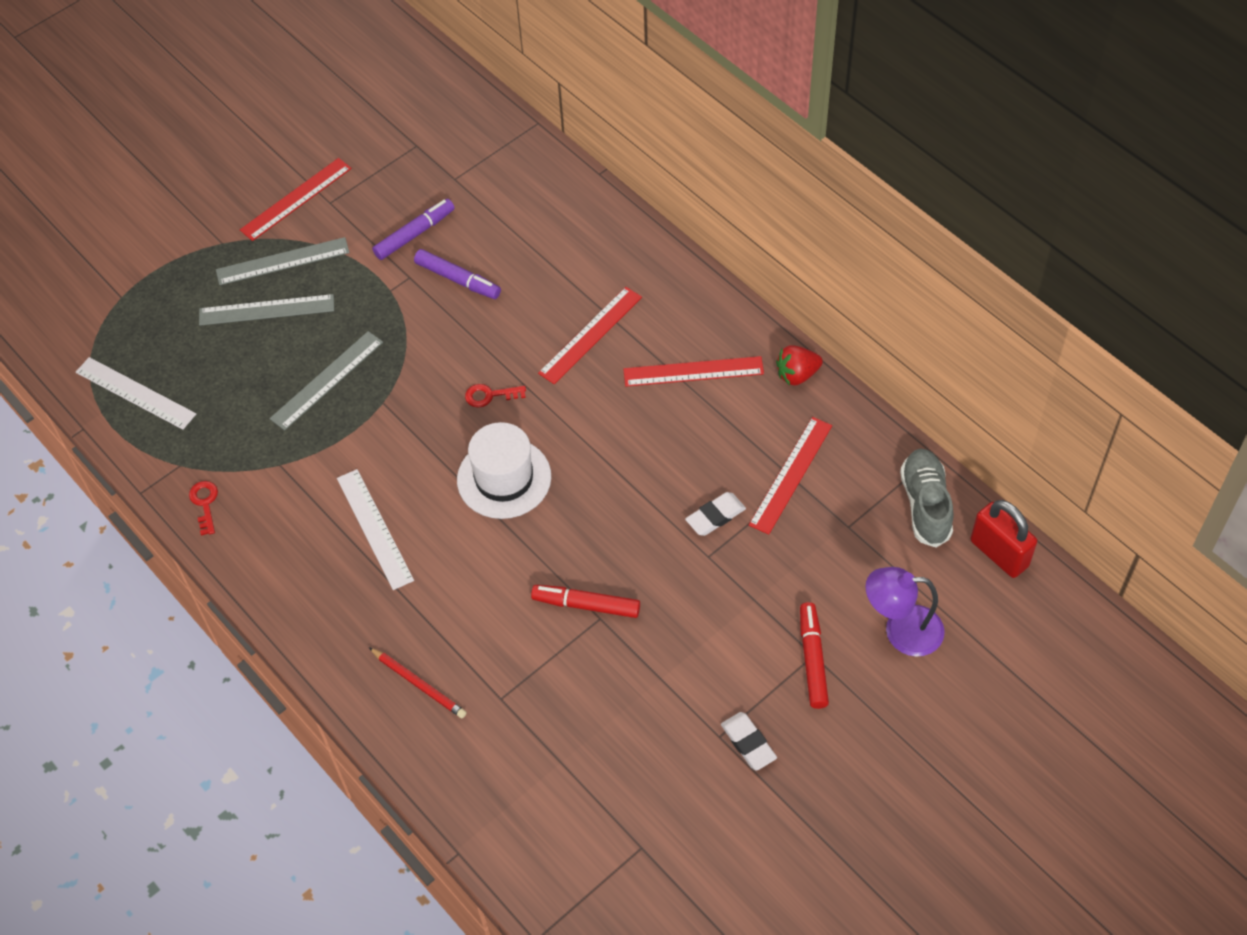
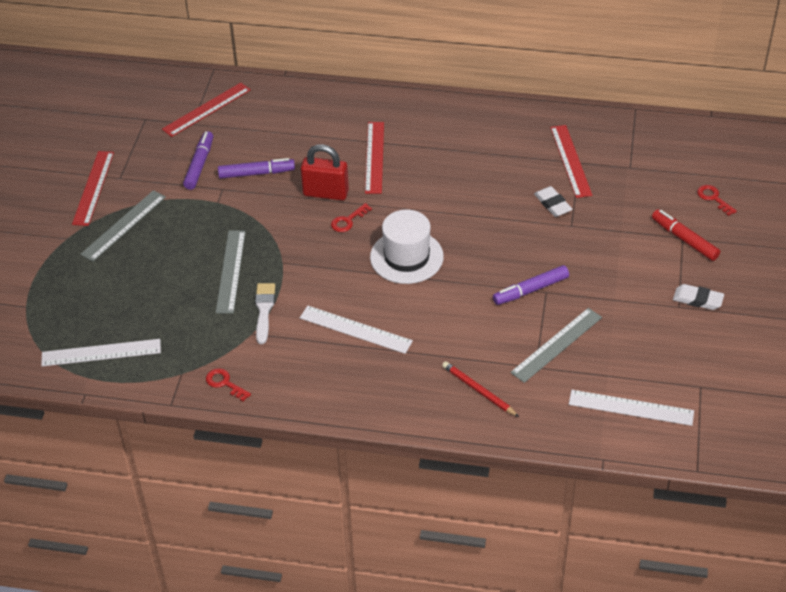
camera: 40 degrees left, 10 degrees down
(266, 310) = (143, 257): grey ruler -> grey ruler (556, 344)
(314, 446) = (264, 310): none -> white brush
(419, 684) = (478, 391): red pencil -> red pencil turned 135 degrees counterclockwise
(545, 817) = (631, 407): none -> white ruler
(586, 605) = (530, 290): red marker -> purple marker
(693, 371) = (457, 142): red ruler -> red ruler (206, 109)
(715, 516) = (553, 204): white eraser -> white eraser turned 45 degrees counterclockwise
(797, 375) = (518, 112): red strawberry -> none
(901, 630) = (713, 198): purple lamp -> red key
(925, 504) = (658, 134): grey shoe -> none
(999, 553) = (720, 134): red padlock -> red padlock (325, 193)

